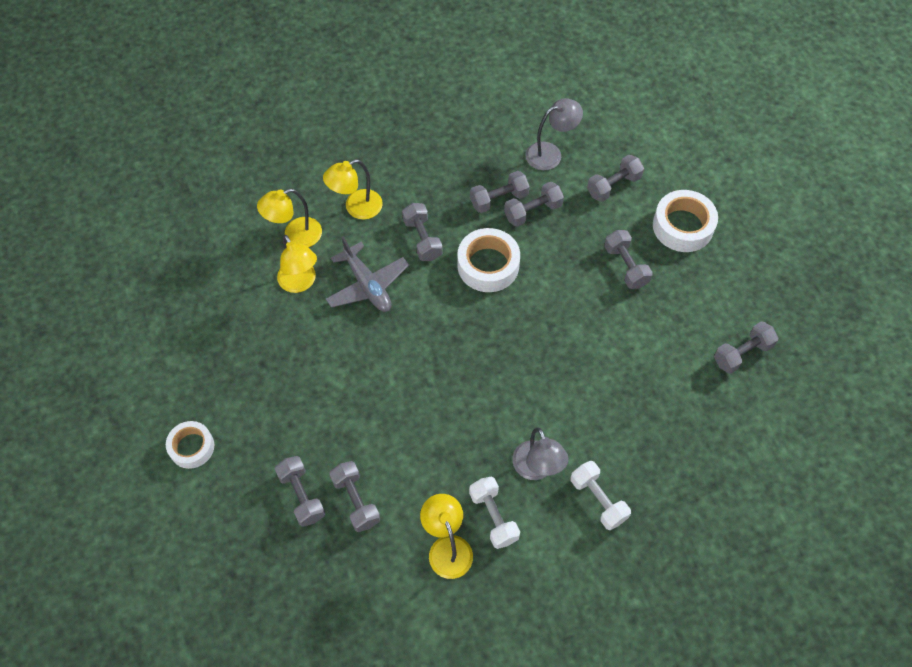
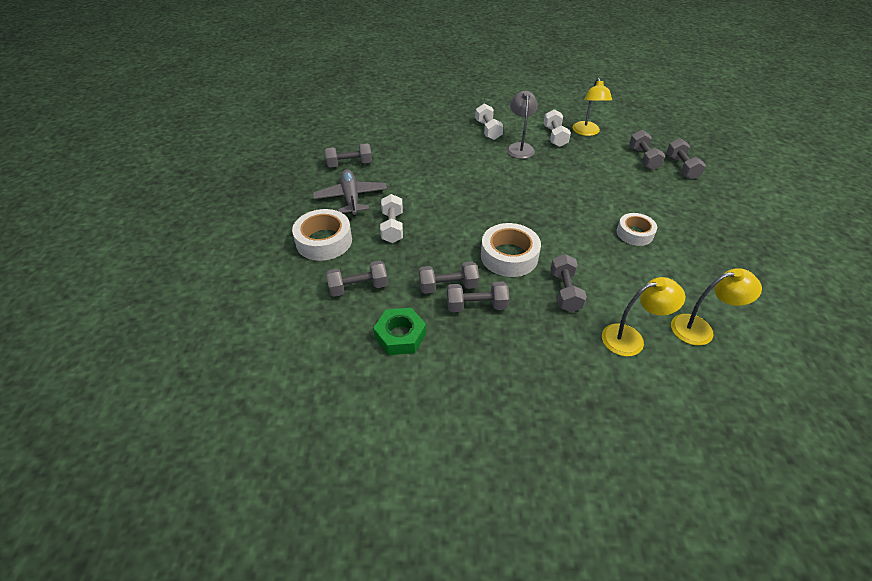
camera: 160 degrees left, 15 degrees down
(192, 447) = (770, 205): white tape -> white tape (634, 233)
(300, 283) = (691, 286): yellow lamp -> none
(367, 285) = (625, 269): grey plane -> grey plane (351, 198)
(550, 153) = (400, 335): grey lamp -> green nut
(625, 266) = (392, 227): grey dumbbell -> white dumbbell

